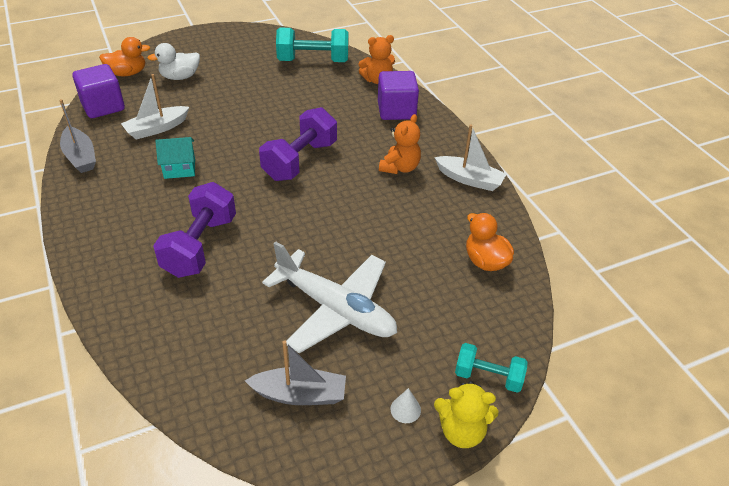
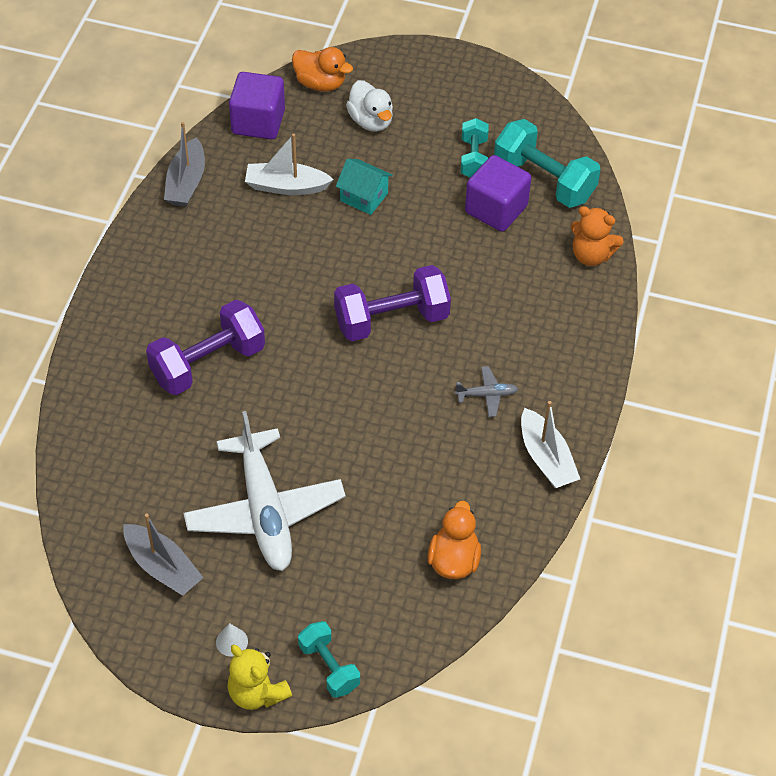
camera: 40 degrees right, 10 degrees up
(179, 168) = (265, 255): turquoise house -> turquoise house (364, 197)
(180, 77) = (371, 121): white duck -> white duck turned 135 degrees counterclockwise
(262, 68) = (473, 158): none -> turquoise dumbbell
(396, 110) = (565, 314): purple cube -> purple cube (496, 209)
(400, 167) = (487, 395): orange teddy bear -> grey plane

